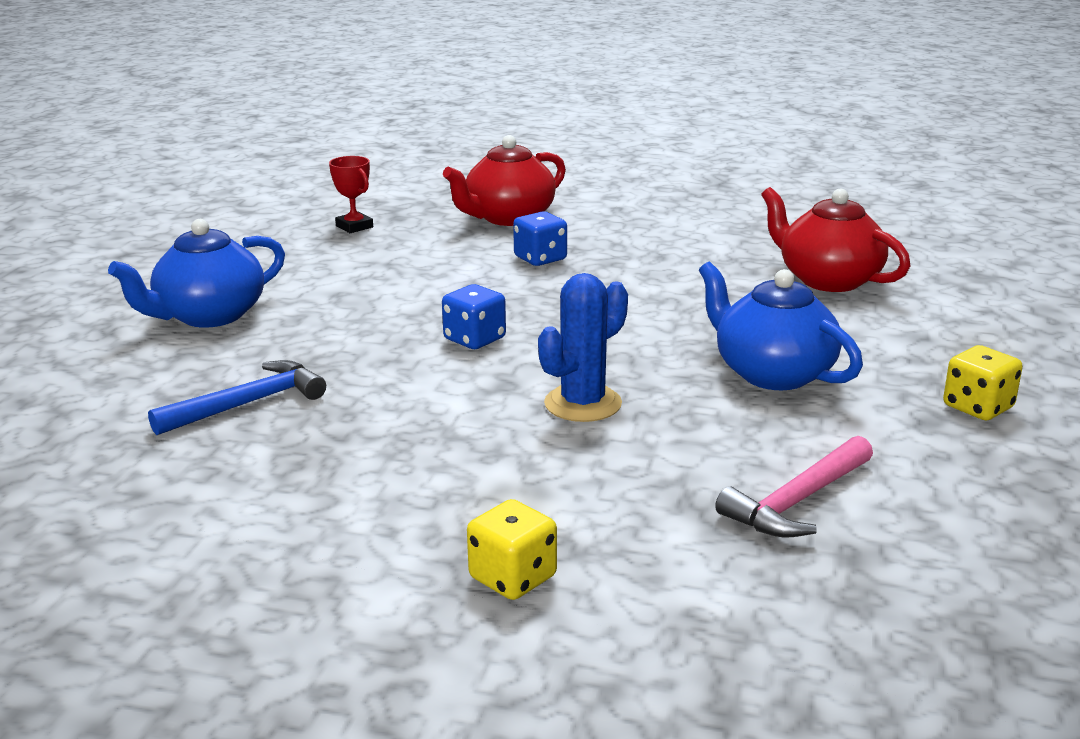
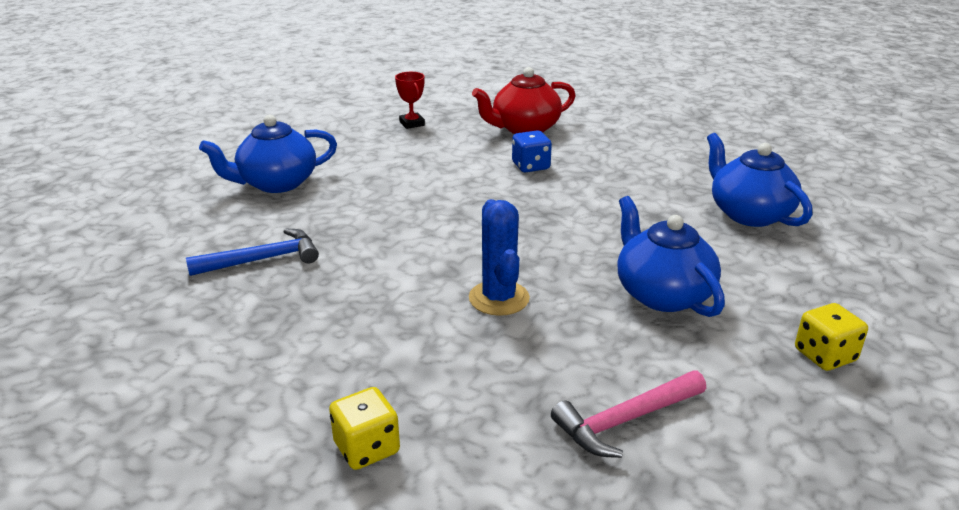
camera: 15 degrees right, 5 degrees up
(474, 339) = (447, 229): blue dice -> none
(583, 404) = (499, 298): blue cactus -> blue cactus turned 75 degrees counterclockwise
(828, 280) = (748, 214): red teapot -> blue teapot

